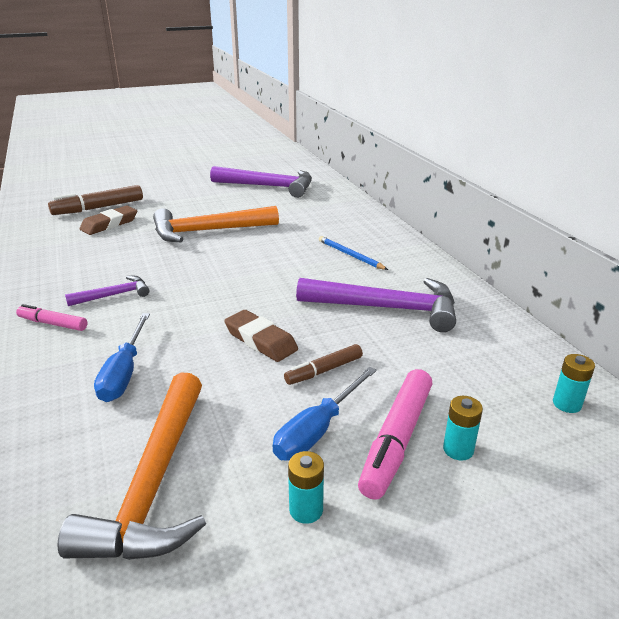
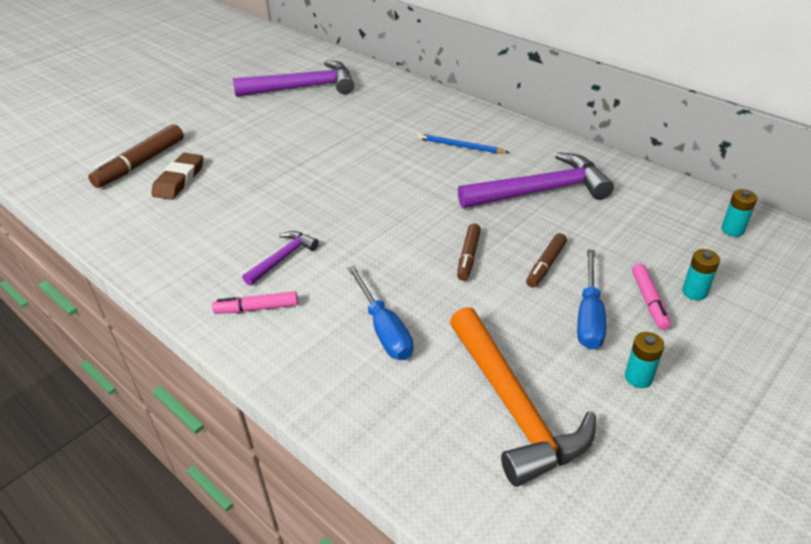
camera: 25 degrees left, 10 degrees up
(208, 231) = (298, 158): orange hammer -> none
(260, 340) = (468, 256): brown eraser -> brown marker
(396, 439) = (649, 301): pink marker -> pink marker, size x0.59

